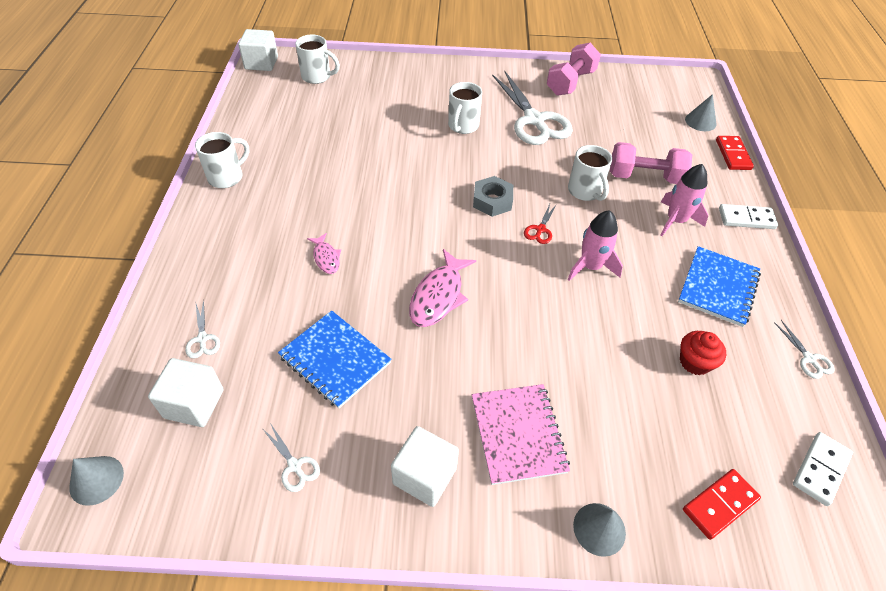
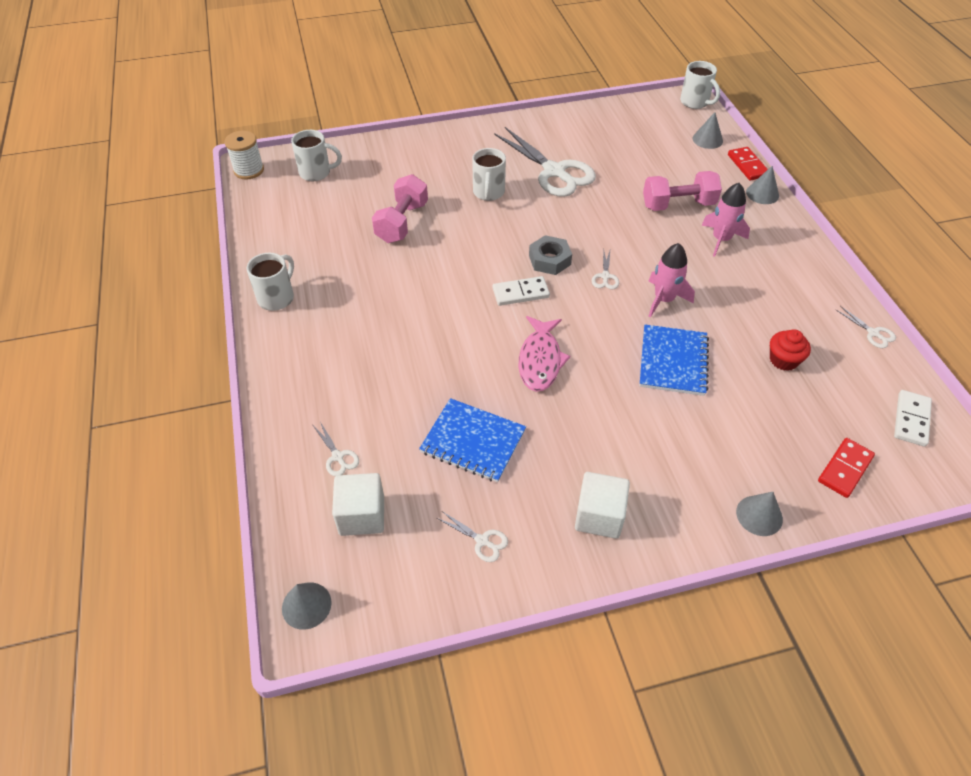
camera: 15 degrees left, 0 degrees up
(261, 63) = (249, 170): white cube -> white spool
(326, 258) = (418, 352): pink fish -> none
(518, 434) = (662, 460): pink notebook -> none
(540, 229) = (605, 276): red scissors -> white scissors
(570, 83) = (572, 126): pink dumbbell -> pink dumbbell (402, 222)
(585, 191) = (630, 231): white mug -> white mug (695, 102)
(718, 287) = (779, 291): blue notebook -> blue notebook (673, 361)
(738, 185) = (762, 193): none -> grey cone
(746, 218) = (780, 223): white domino -> white domino (520, 293)

